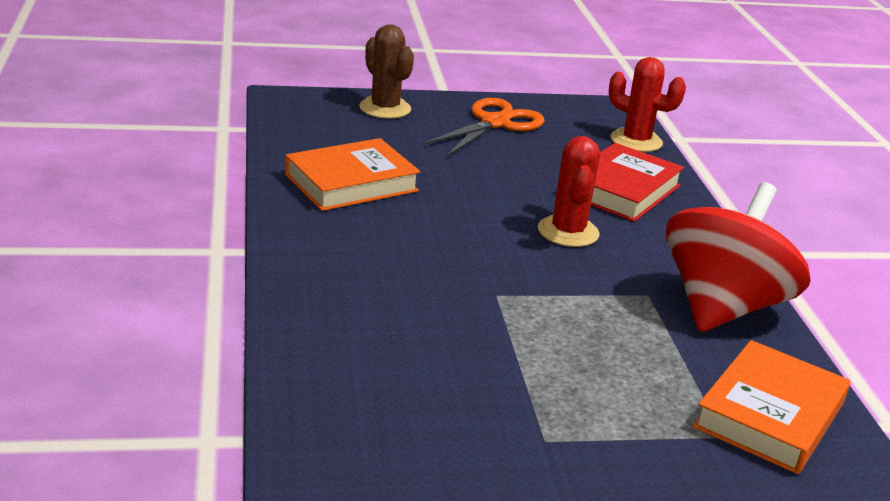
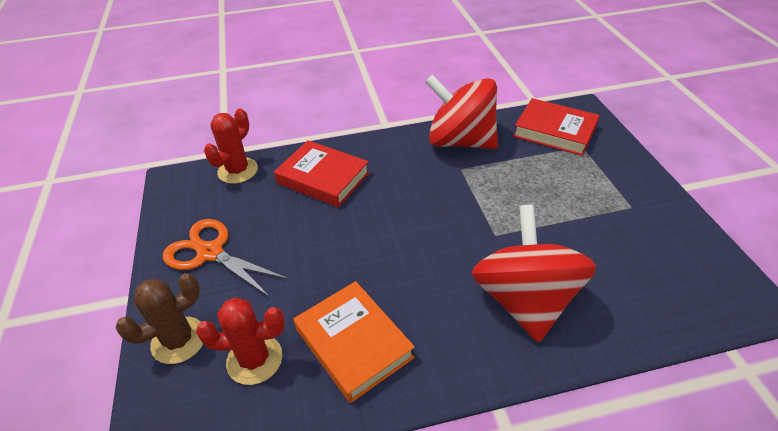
camera: 90 degrees left, 15 degrees up
(376, 291) = (525, 300): none -> red spinning top
(568, 232) = (395, 203): red cactus -> red cactus (254, 359)
(769, 415) = (554, 131): orange book -> red book

